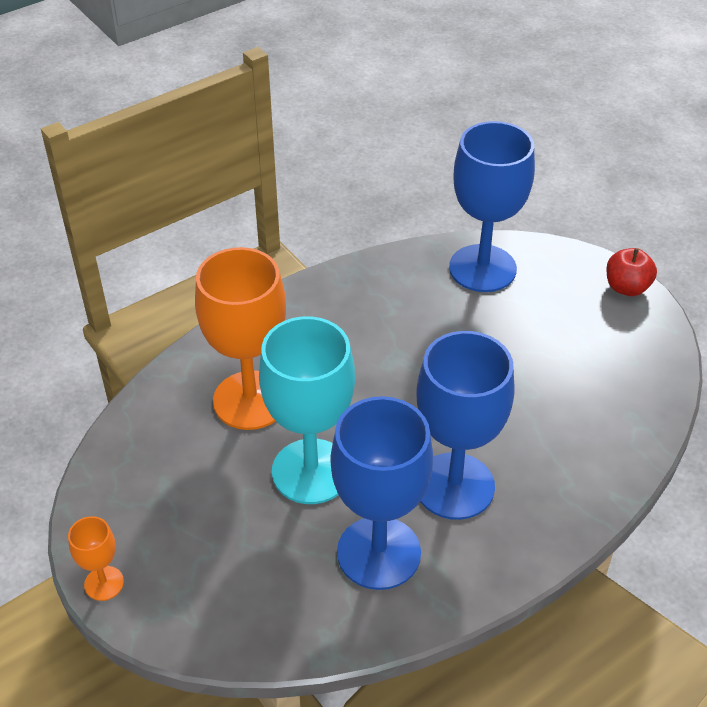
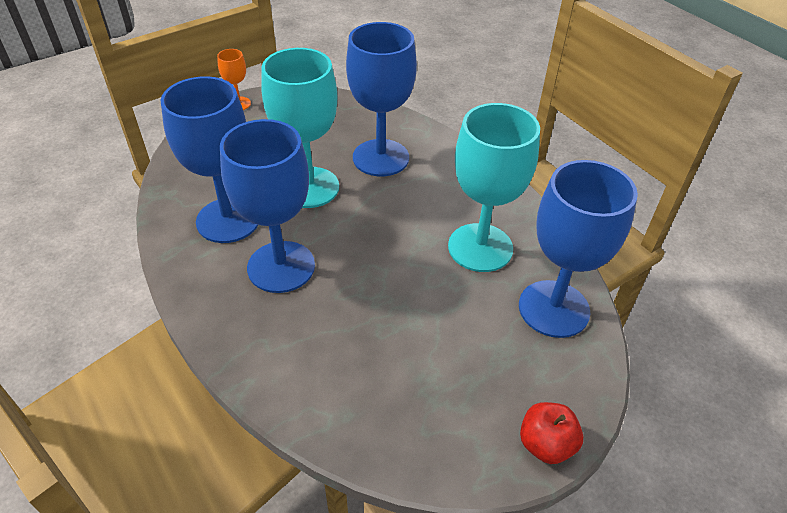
camera: 90 degrees right, 0 degrees up
(250, 400) = (381, 158): orange goblet -> blue goblet
(406, 314) = (480, 247): none -> turquoise goblet

